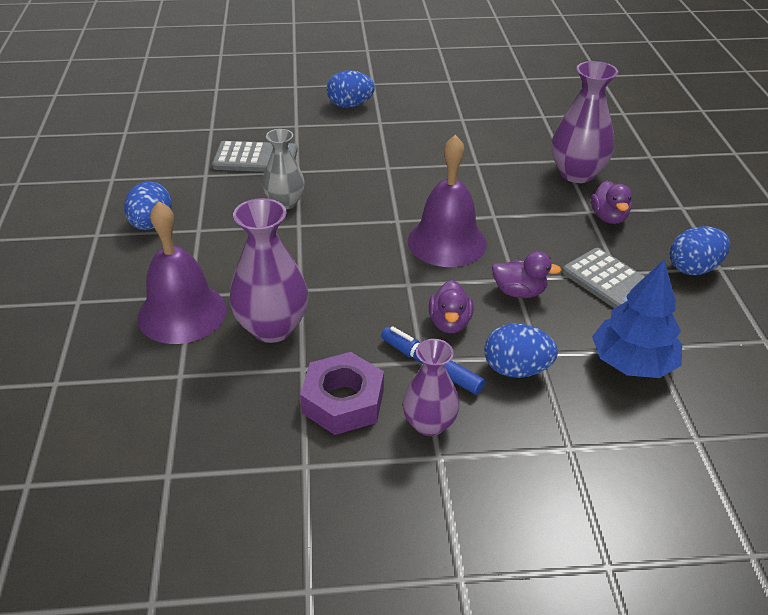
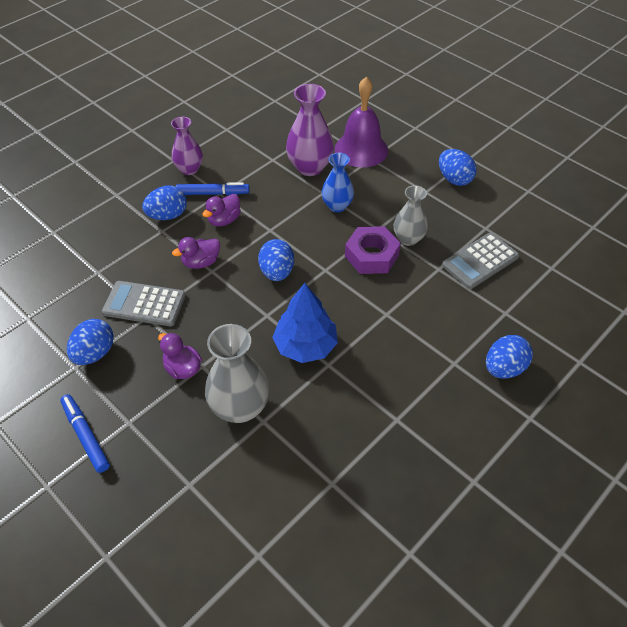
camera: 140 degrees right, 10 degrees up
(306, 267) = (337, 206): none -> blue vase
(343, 401) = (237, 157): purple nut -> purple nut (371, 255)
(447, 242) = (277, 272): purple bell -> blue egg
(449, 323) = (224, 220): purple duck -> purple duck turned 105 degrees counterclockwise
(577, 173) = (240, 407): purple vase -> grey vase
(632, 362) = (106, 254): blue tree -> blue tree (305, 346)
(727, 215) = (85, 436): none -> blue marker

